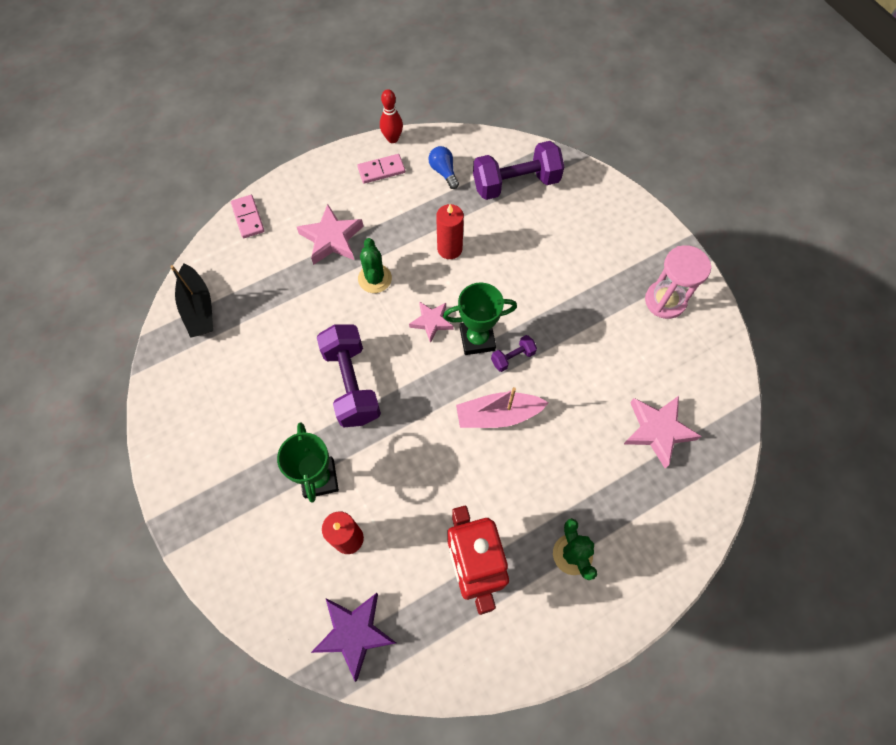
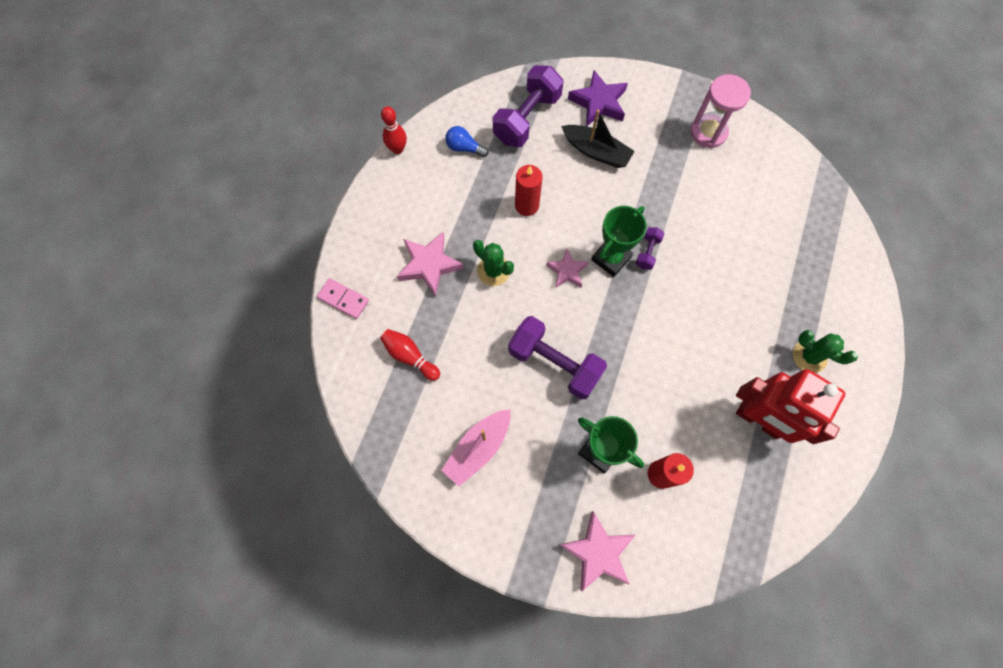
camera: 40 degrees left, 5 degrees up
(198, 308) = (377, 402): black boat -> black boat (596, 152)
(252, 294) = (410, 356): none -> red bowling pin
(354, 633) = (727, 533): purple star -> purple star (598, 102)
(381, 170) = (414, 181): pink domino -> none
(498, 415) = (676, 302): pink boat -> pink boat (478, 448)
(657, 430) = (784, 228): pink star -> pink star (598, 552)

